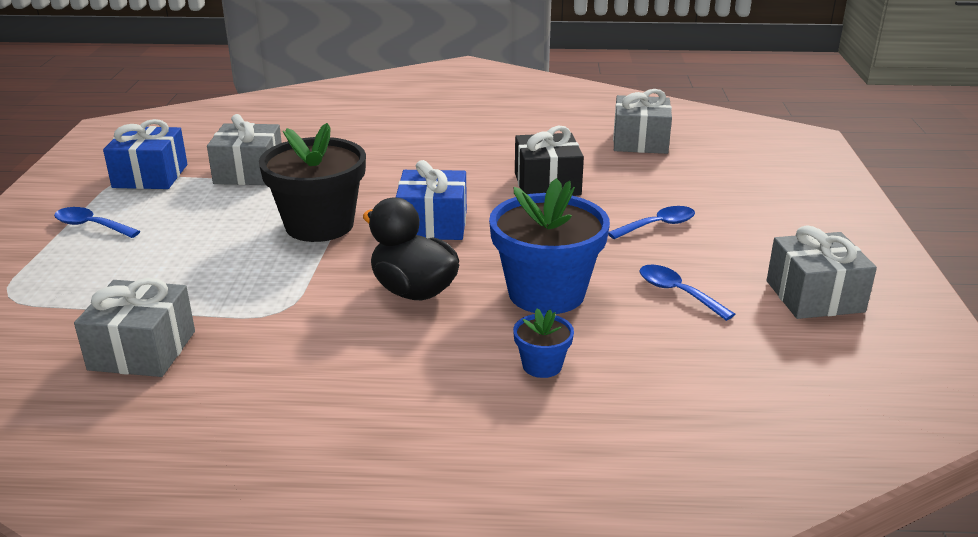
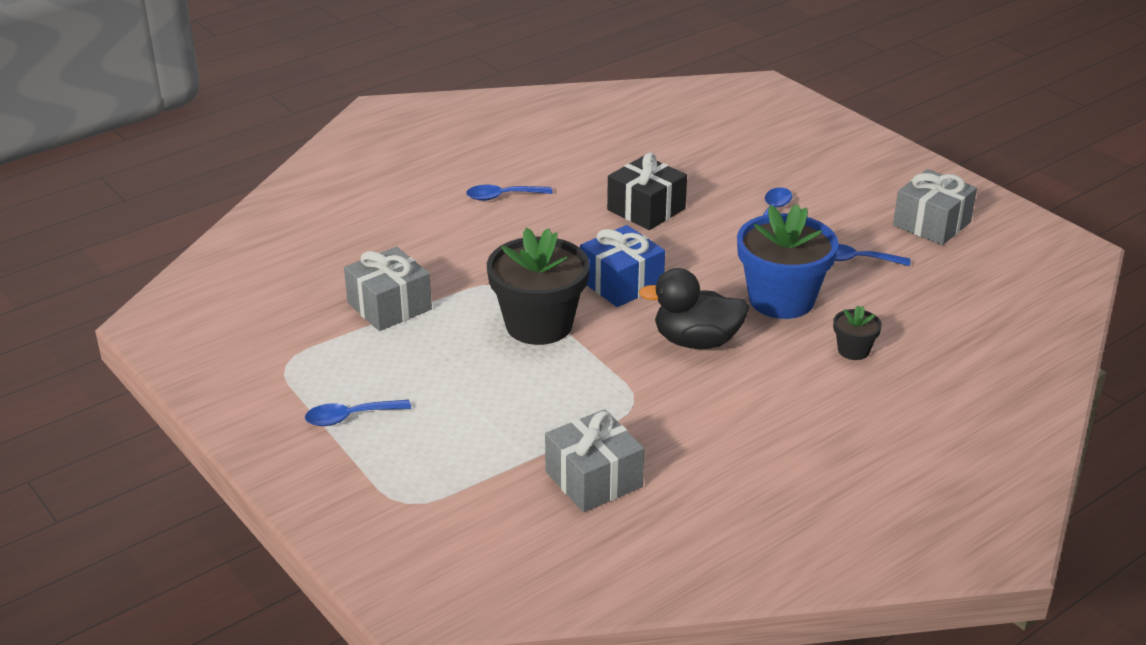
camera: 40 degrees left, 5 degrees up
(150, 176) = (305, 350): blue gift -> none
(452, 138) = (502, 196): none -> blue spoon
(542, 365) = (853, 350): blue flower pot -> black flower pot
(640, 142) = (653, 139): grey gift -> none

